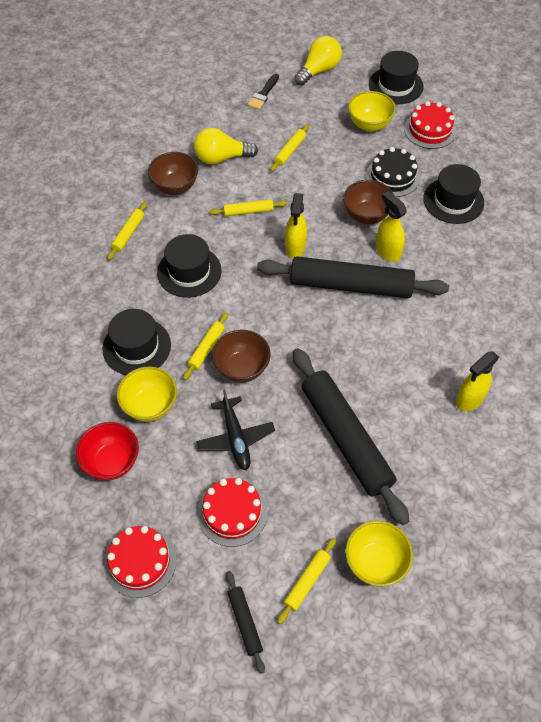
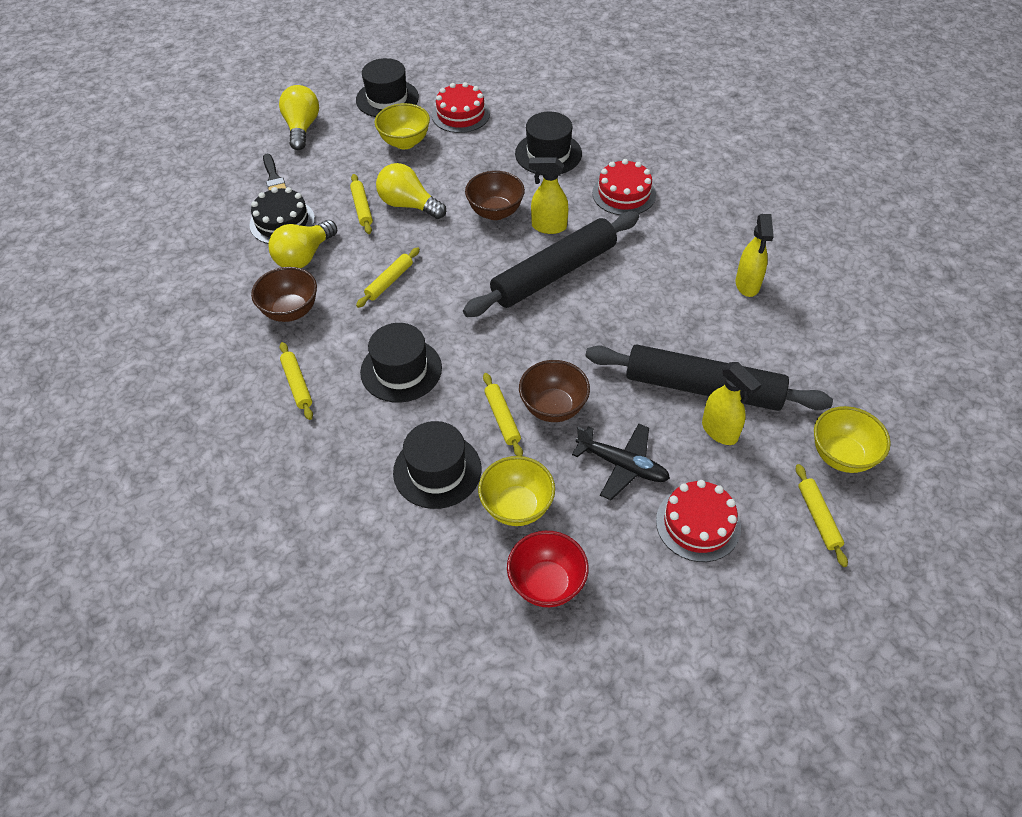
camera: 45 degrees left, 5 degrees down
(140, 561) = (681, 636): red cake -> red cake (624, 194)
(245, 622) = (819, 594): black rolling pin -> none
(295, 247) = (470, 279): yellow spray bottle -> yellow spray bottle (720, 431)
(319, 170) = (408, 205): none -> yellow light bulb
(392, 176) = (477, 168): black cake -> black cake (282, 222)

